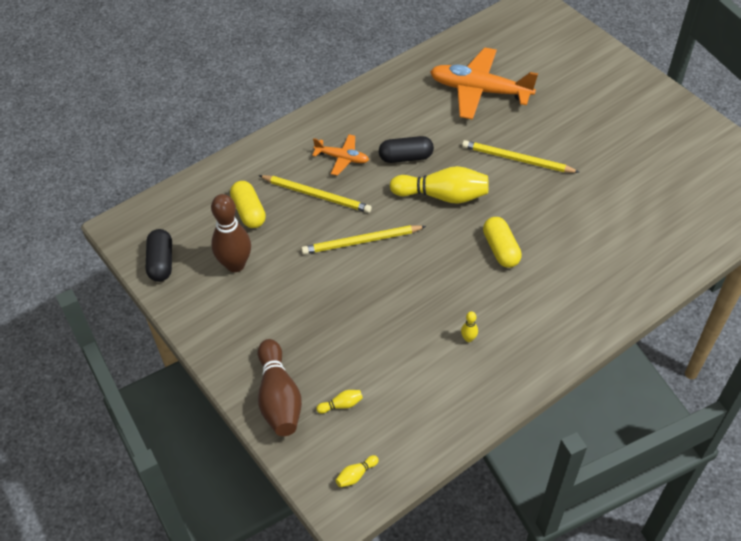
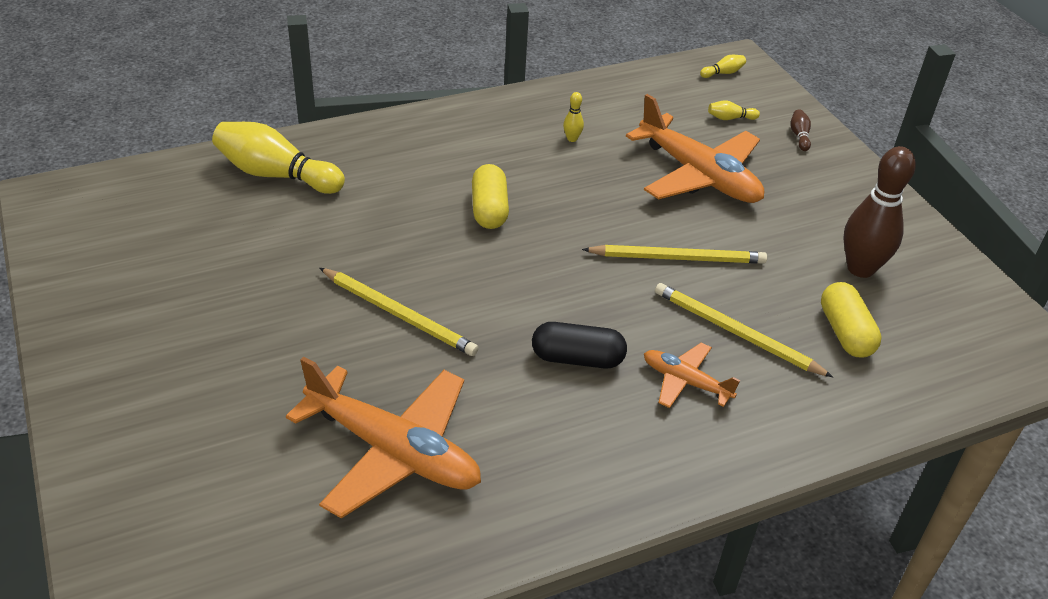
camera: 170 degrees left, 10 degrees down
(161, 262) = (970, 293): black capsule -> none
(279, 398) = (799, 136): brown bowling pin -> brown bowling pin, size x0.42
(359, 325) = (698, 175): none -> orange plane
(442, 196) = (540, 289): yellow bowling pin -> yellow bowling pin (276, 175)

